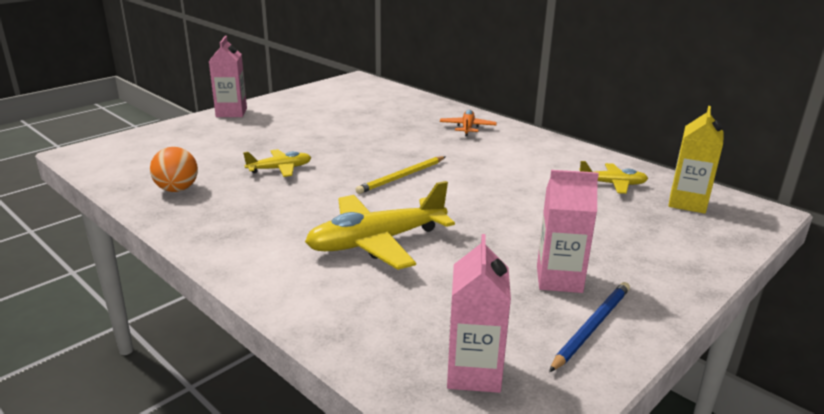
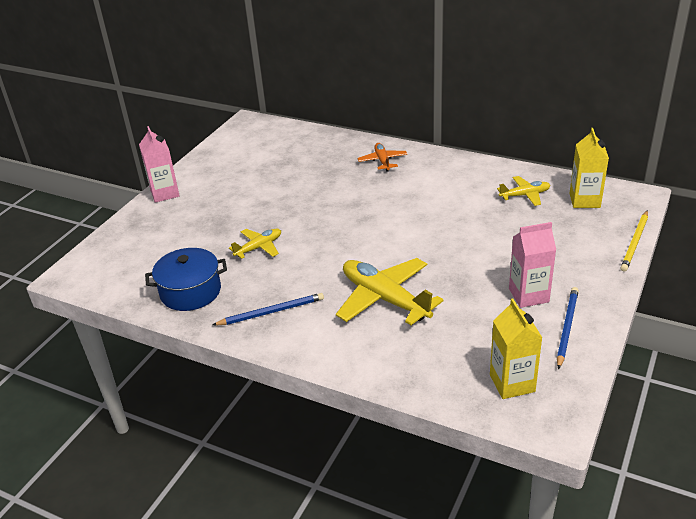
camera: 15 degrees left, 10 degrees up
(177, 189) = (190, 291): orange ball -> blue pot
(241, 225) = (271, 312): none -> blue pencil
(376, 242) = (385, 299): yellow plane -> yellow plane turned 90 degrees clockwise
(401, 177) = (363, 230): yellow pencil -> yellow pencil (635, 242)
(473, 373) = (512, 383): pink carton -> yellow carton

